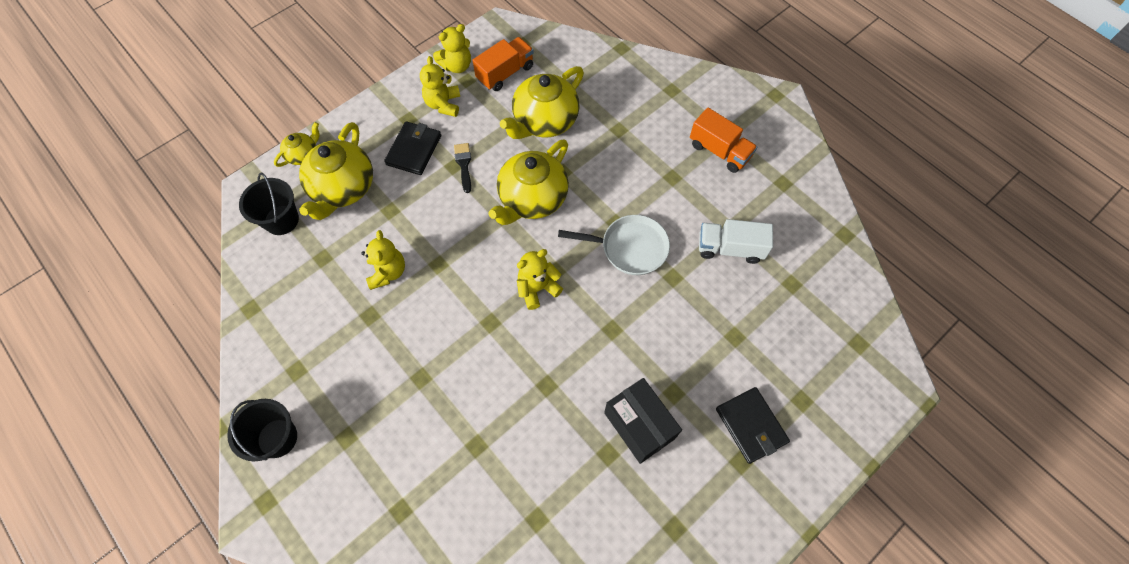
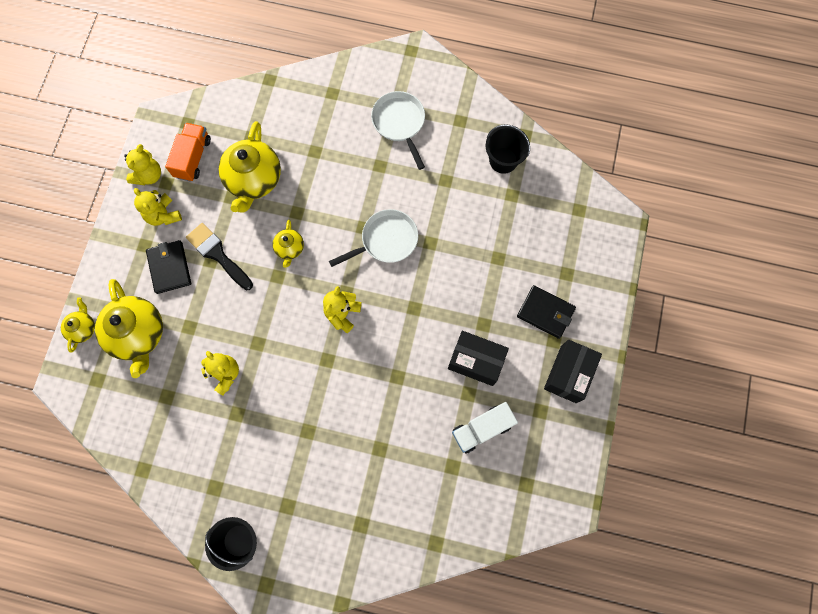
camera: 35 degrees left, 10 degrees up
(281, 220) = (110, 390): black bucket -> black bucket (503, 160)
(464, 164) = (217, 254): black brush -> black brush, size x1.66
(532, 199) = (289, 248): yellow teapot -> yellow teapot, size x0.50
(719, 151) = (399, 123): orange truck -> white pan
(730, 248) = (455, 195): white truck -> white truck (482, 429)
(733, 510) = (568, 374): none -> black box

